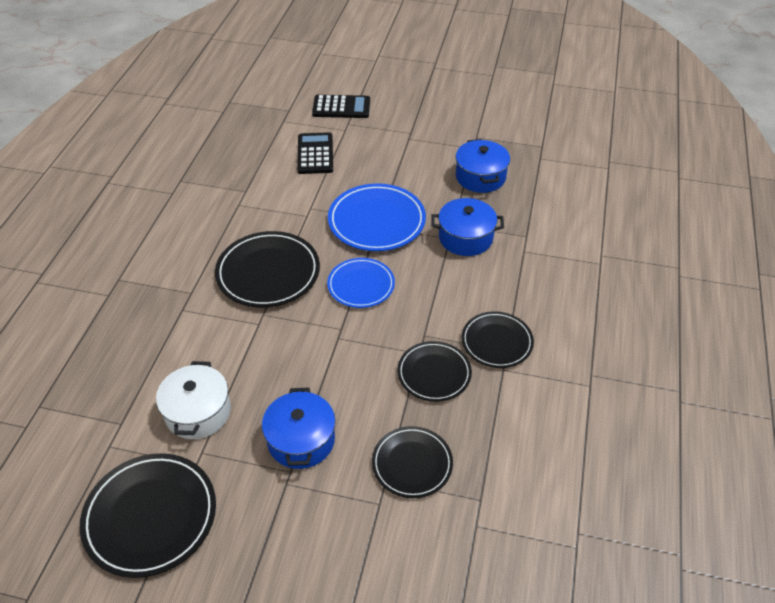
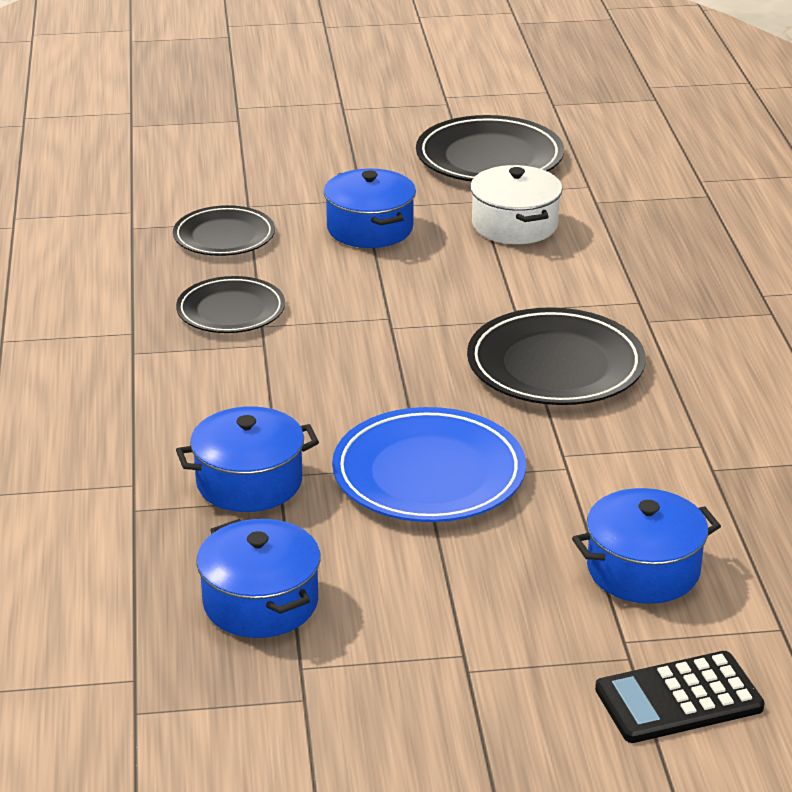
camera: 160 degrees right, 15 degrees down
(315, 154) = (643, 569): black calculator -> blue pot
(361, 285) = (395, 380): blue plate -> none
(496, 342) = (150, 358): black plate -> none

